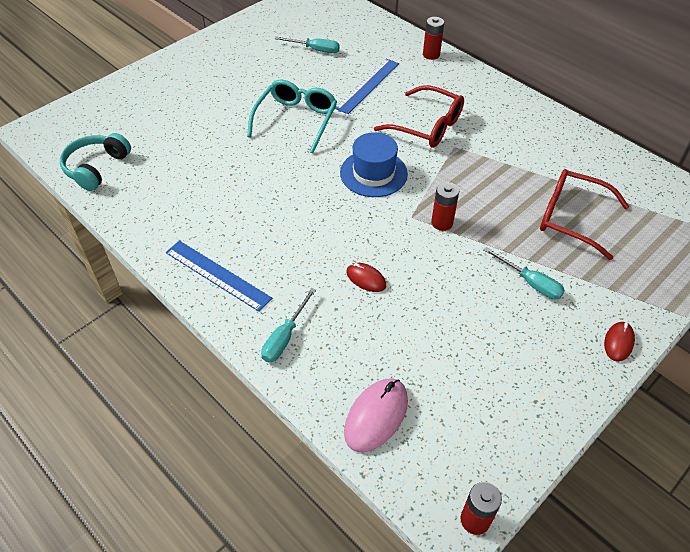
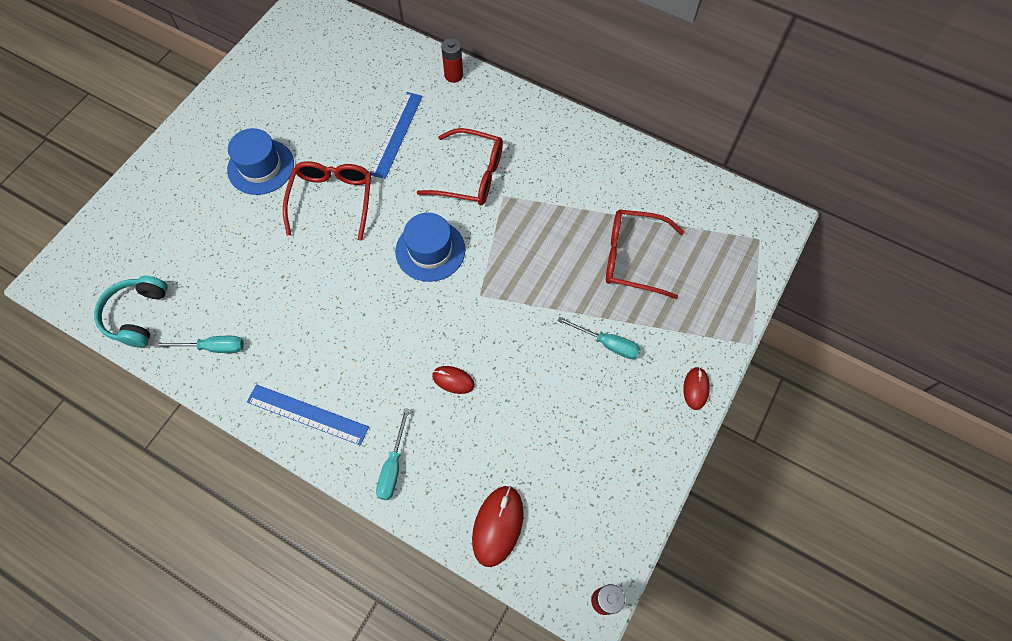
camera: 15 degrees left, 15 degrees up
(242, 86) = (261, 167): none -> blue hat
(295, 121) = (332, 201): turquoise glasses -> red glasses
(315, 50) = (326, 96): turquoise screwdriver -> turquoise screwdriver (213, 347)
(376, 416) = (498, 526): pink mouse -> red mouse
(442, 223) = (511, 295): red battery -> none

